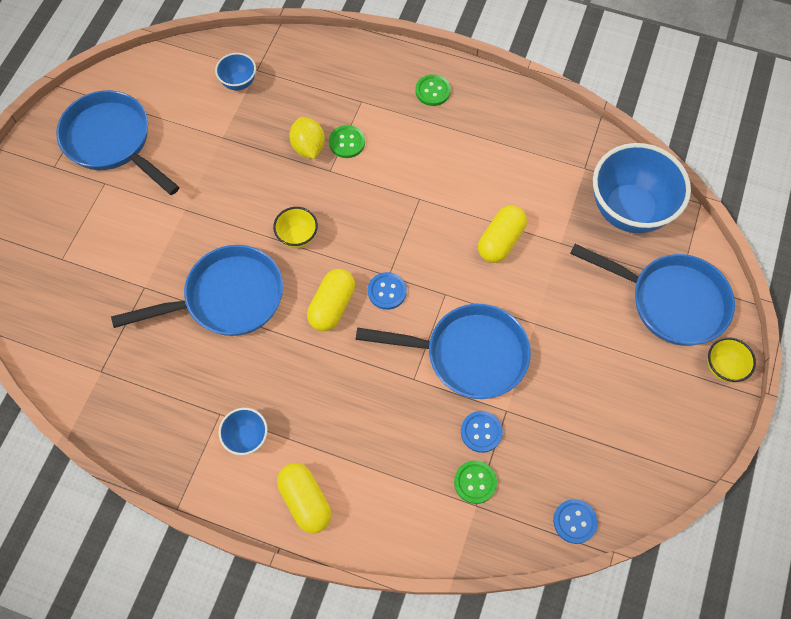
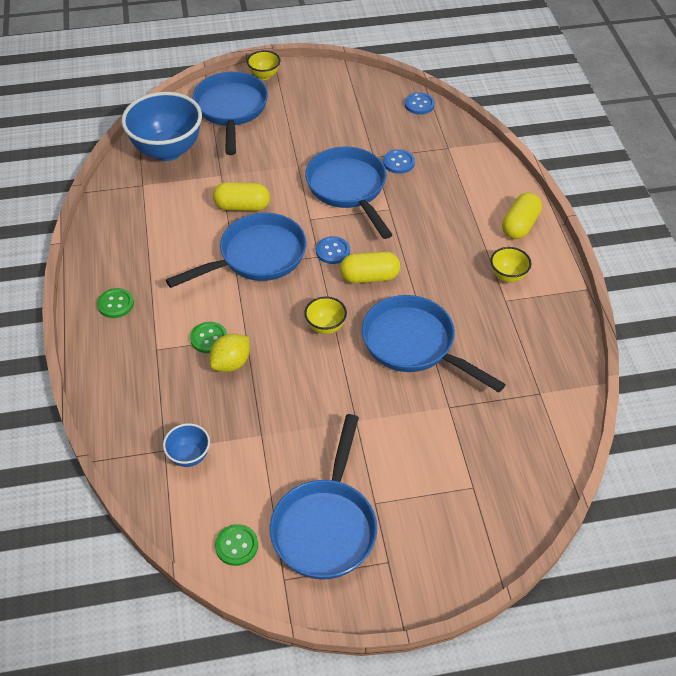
camera: 120 degrees left, 15 degrees down
(247, 438) = (507, 276): blue bowl -> yellow bowl
(421, 222) = (256, 256): none -> blue pan
(475, 482) = (434, 153): green button -> green button (236, 545)

